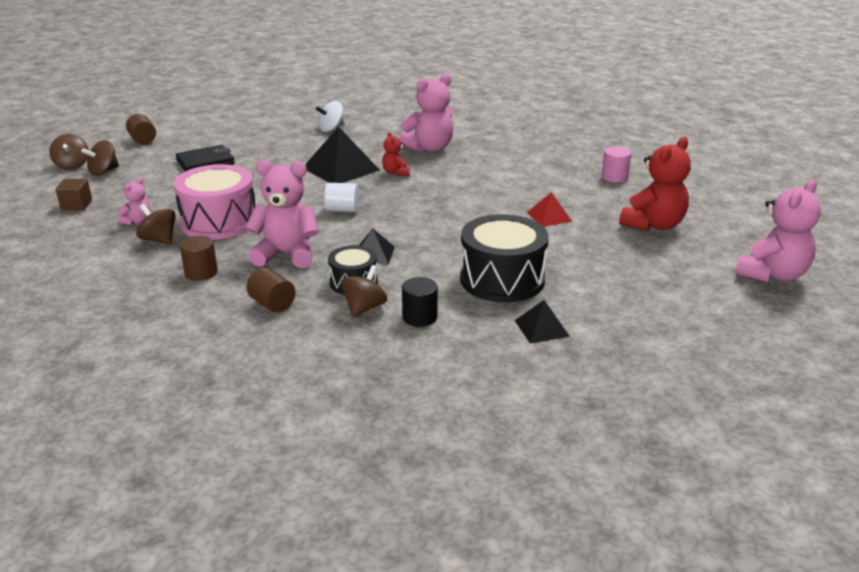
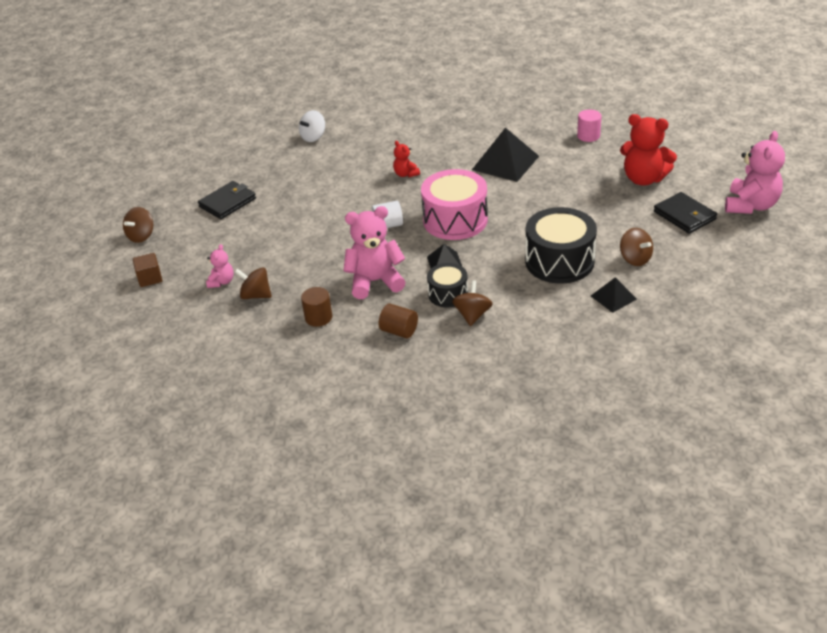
camera: 15 degrees left, 10 degrees up
(72, 165) = (105, 236): brown spinning top -> brown spinning top (635, 259)
(143, 140) = (146, 191): brown cylinder -> none
(219, 221) = (292, 263): pink drum -> pink drum (455, 220)
(340, 169) = (355, 181): black pyramid -> black pyramid (505, 162)
(419, 317) = (519, 312): black cylinder -> none
(429, 148) = (416, 139): pink teddy bear -> none
(549, 217) = (559, 190): red pyramid -> none
(653, 225) = (643, 179): red teddy bear -> red teddy bear turned 90 degrees clockwise
(682, 268) = (684, 215): none -> black wallet

